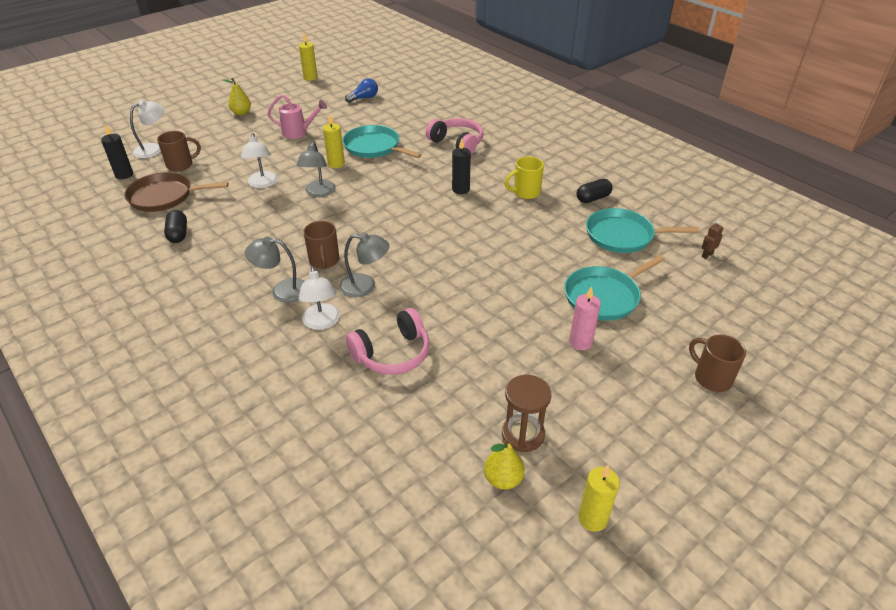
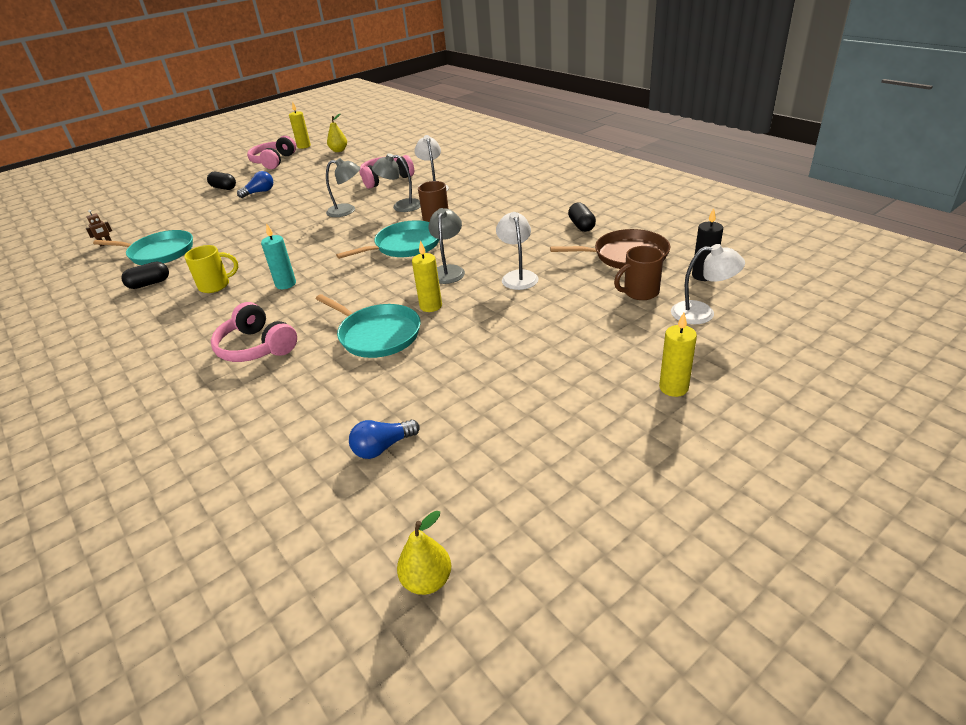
camera: 175 degrees left, 5 degrees down
(154, 149) = (702, 313): white lamp -> white lamp turned 135 degrees counterclockwise
(241, 113) = (612, 394): yellow pear -> yellow pear (427, 580)
(282, 290) = (467, 199): grey lamp -> grey lamp (347, 211)
(298, 132) = (494, 354): pink watering can -> none
(310, 78) = (507, 521): yellow candle -> yellow candle (673, 388)
(460, 189) = (286, 284): black candle -> turquoise candle
(523, 434) = (321, 161): brown hourglass -> none
(580, 342) = (259, 192): pink candle -> blue light bulb
(604, 296) = (220, 214): turquoise pan -> turquoise pan (404, 245)
(621, 450) = (273, 161): none -> pink headphones
(651, 363) = (224, 188): none -> black capsule
(711, 378) = (195, 185): brown mug -> none

